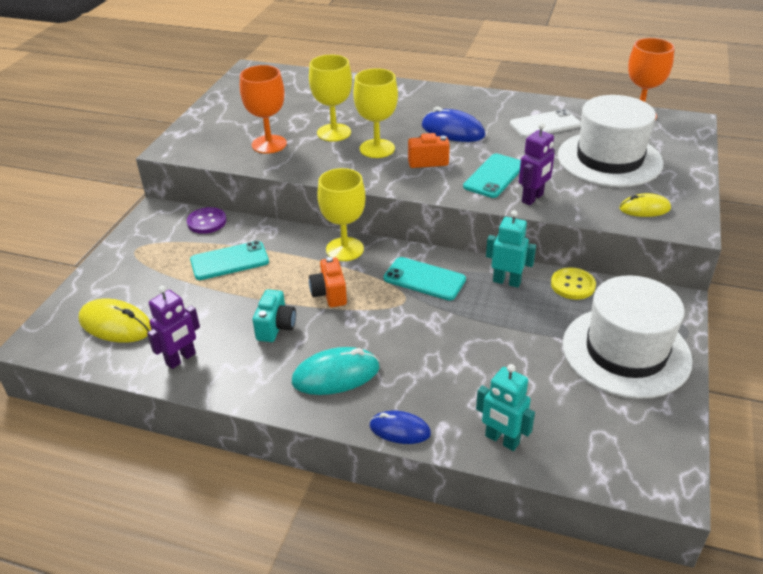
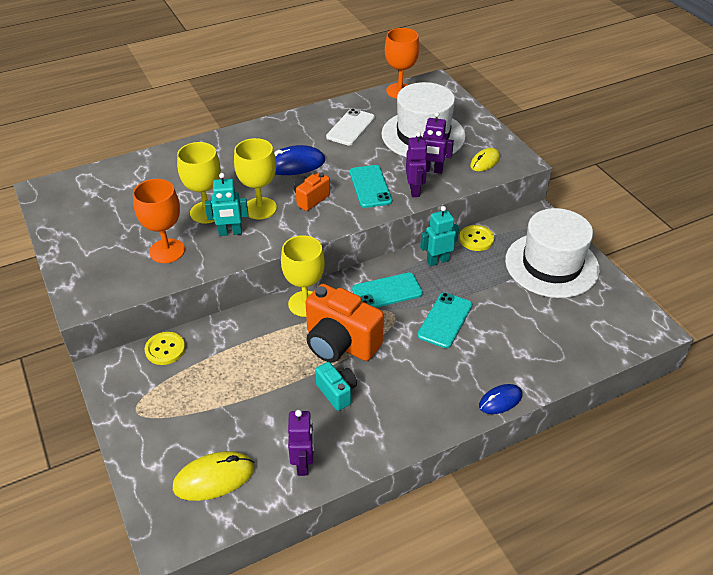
camera: 45 degrees left, 5 degrees up
(207, 222) = (165, 349): purple button -> yellow button
(229, 261) = (231, 368): turquoise phone -> turquoise phone (445, 320)
(329, 294) = (340, 343): orange camera -> orange camera, size x1.90
(336, 375) = (420, 395): turquoise mouse -> none
(501, 440) = (557, 364): turquoise robot -> turquoise robot (230, 233)
(575, 190) = (432, 170): none -> purple robot

